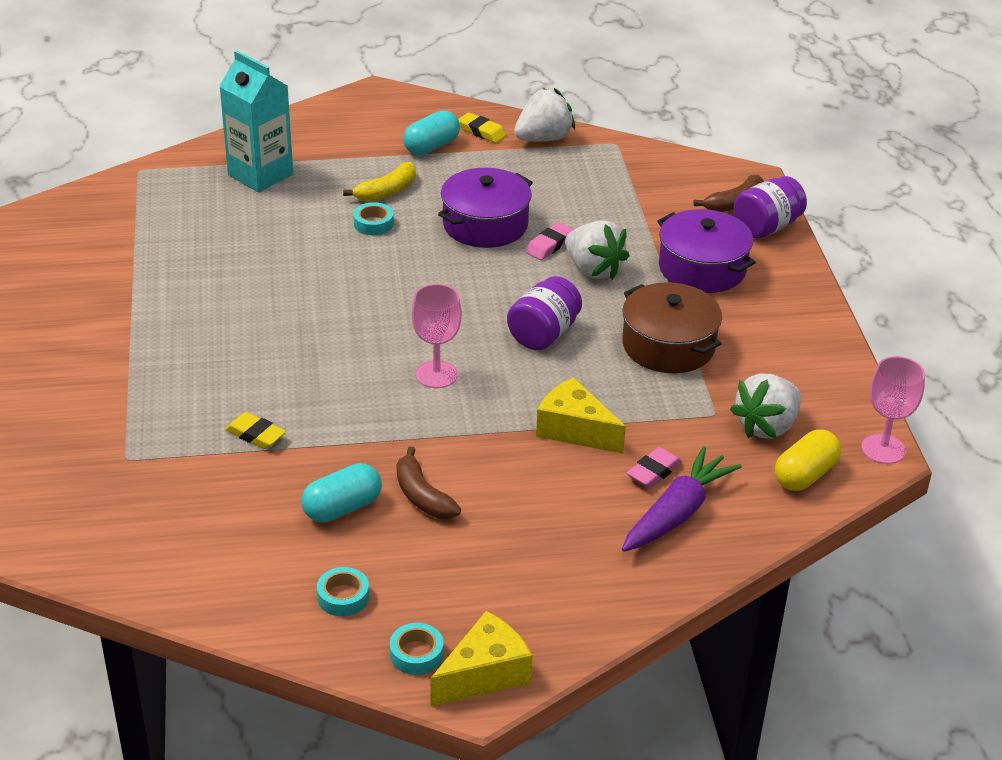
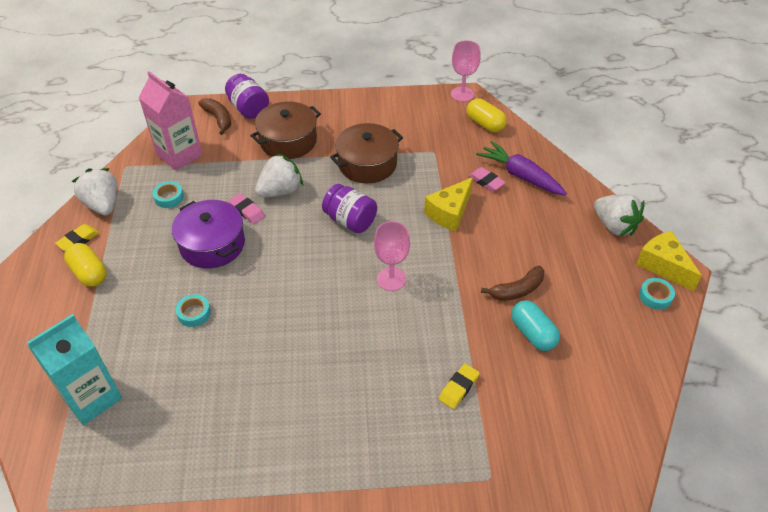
camera: 85 degrees left, 10 degrees up
(343, 597) = (615, 333): turquoise tape -> turquoise tape (169, 197)
(386, 191) = (148, 304): yellow banana -> none
(431, 146) = (89, 273): turquoise capsule -> yellow capsule
(648, 181) = (179, 155): none -> pink carton
(702, 268) = (288, 141): purple pot -> brown pot
(767, 426) = (444, 133): white strawberry -> white strawberry (614, 226)

